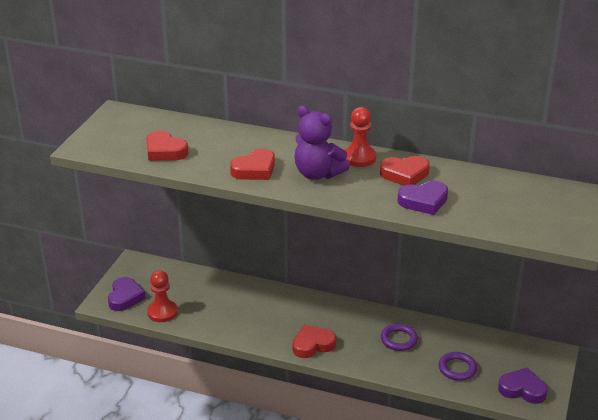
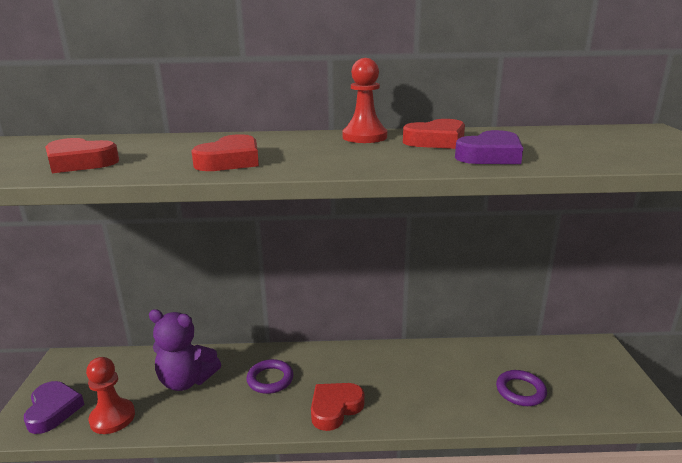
camera: 20 degrees left, 10 degrees down
(317, 174) = (324, 153): purple teddy bear -> purple teddy bear (186, 381)
(399, 339) = (432, 374): purple ring -> purple ring (270, 379)
(522, 389) = (608, 396): purple heart -> none

